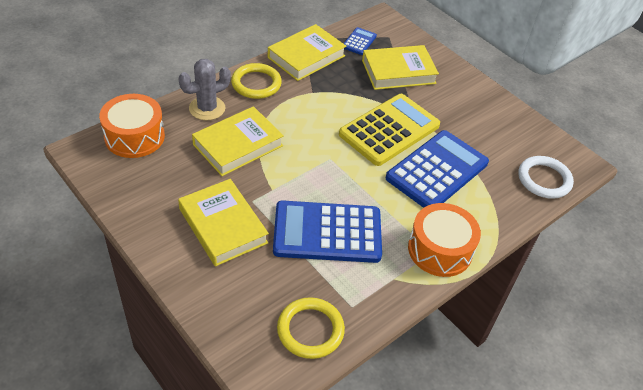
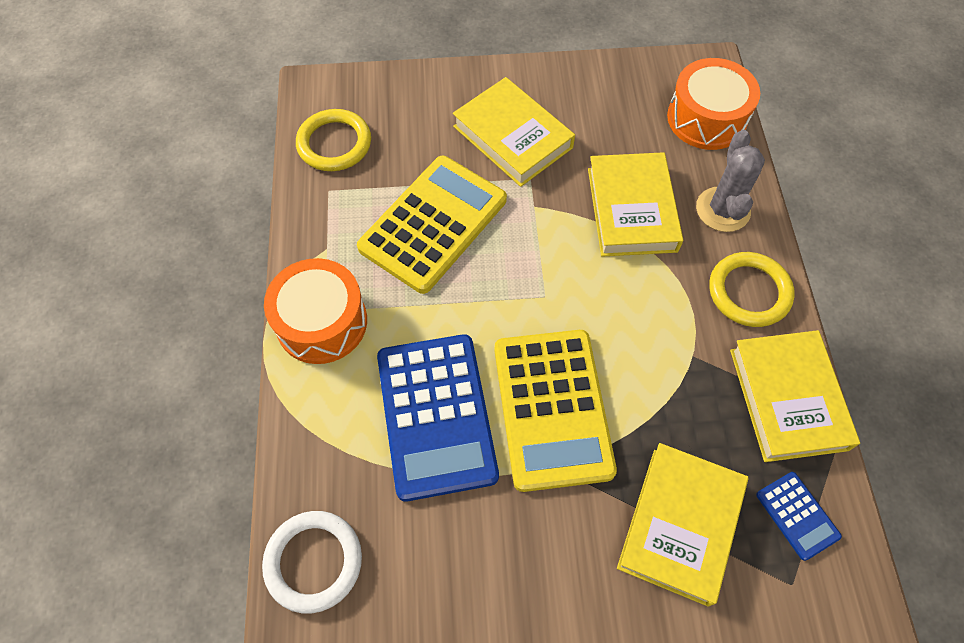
camera: 130 degrees right, 15 degrees up
(223, 226) = (513, 137): yellow book -> yellow book turned 45 degrees clockwise
(327, 233) = (433, 224): blue calculator -> yellow calculator

